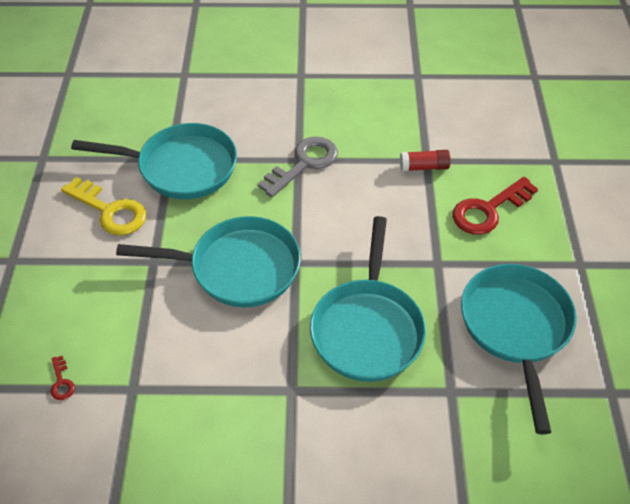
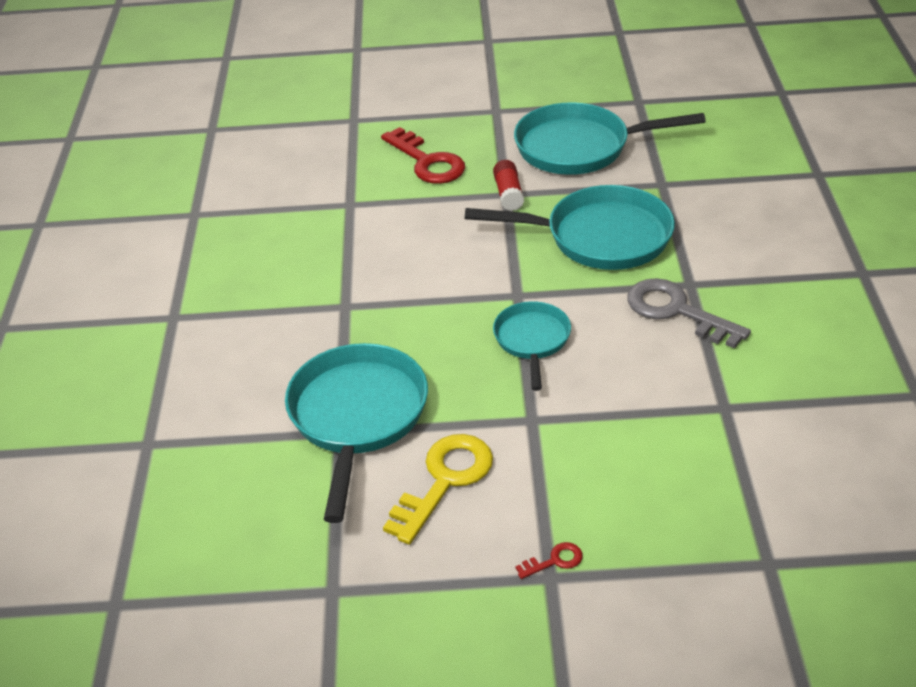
camera: 90 degrees left, 10 degrees down
(61, 382) = (734, 473): red key -> red key (554, 561)
(238, 268) = (532, 340): turquoise pan -> turquoise pan, size x0.58
(304, 164) = (353, 300): grey key -> grey key (676, 311)
(424, 167) = (361, 205): red glue stick -> red glue stick (508, 194)

